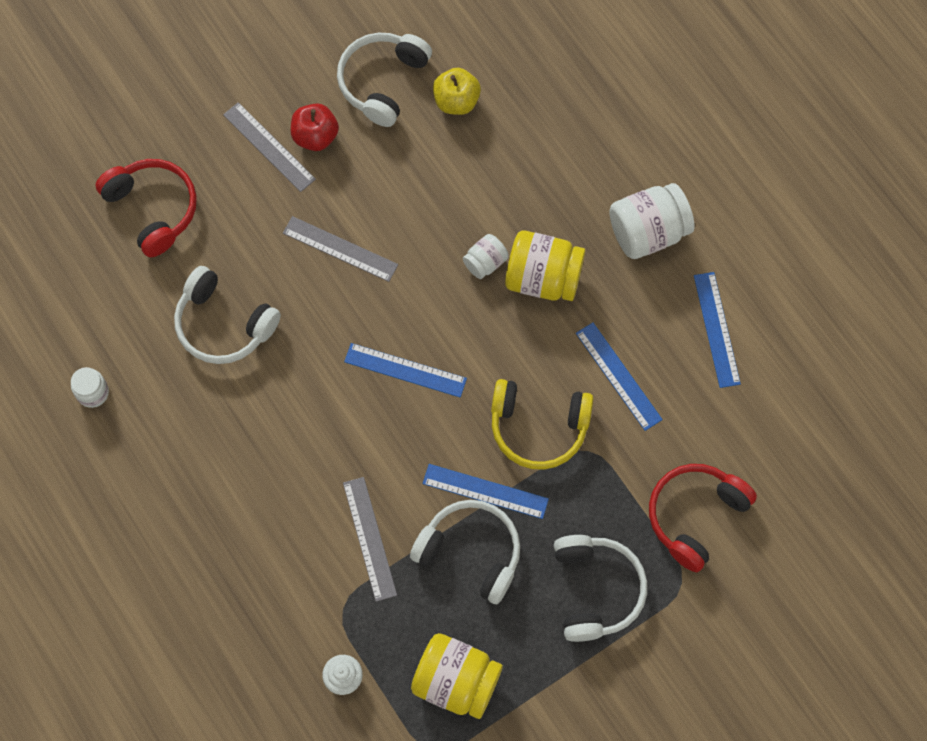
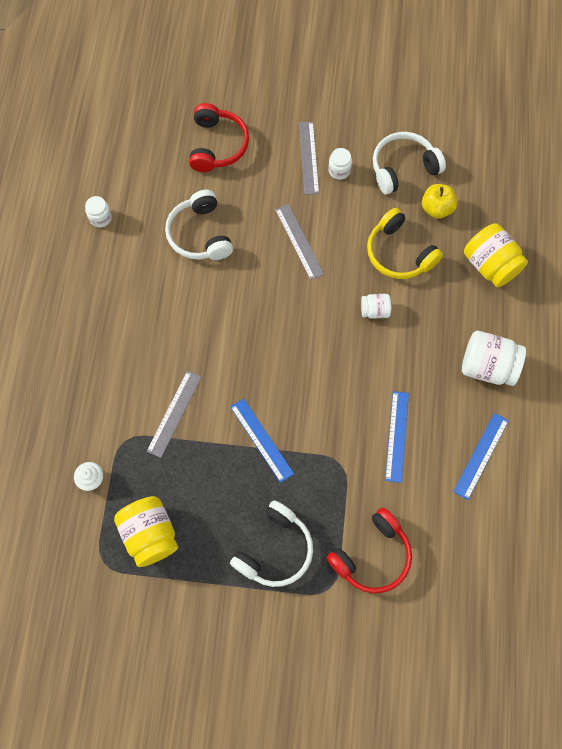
camera: 40 degrees right, 0 degrees up
(315, 136) = (339, 170): red apple -> white jar
(405, 370) = (276, 335): blue ruler -> none
(470, 552) = (222, 468): white headphones -> none
(538, 427) = (324, 428): yellow headphones -> yellow headphones (399, 253)
(543, 278) = (401, 345): yellow jar -> yellow jar (490, 265)
(695, 516) = (372, 555): red headphones -> red headphones turned 150 degrees clockwise

